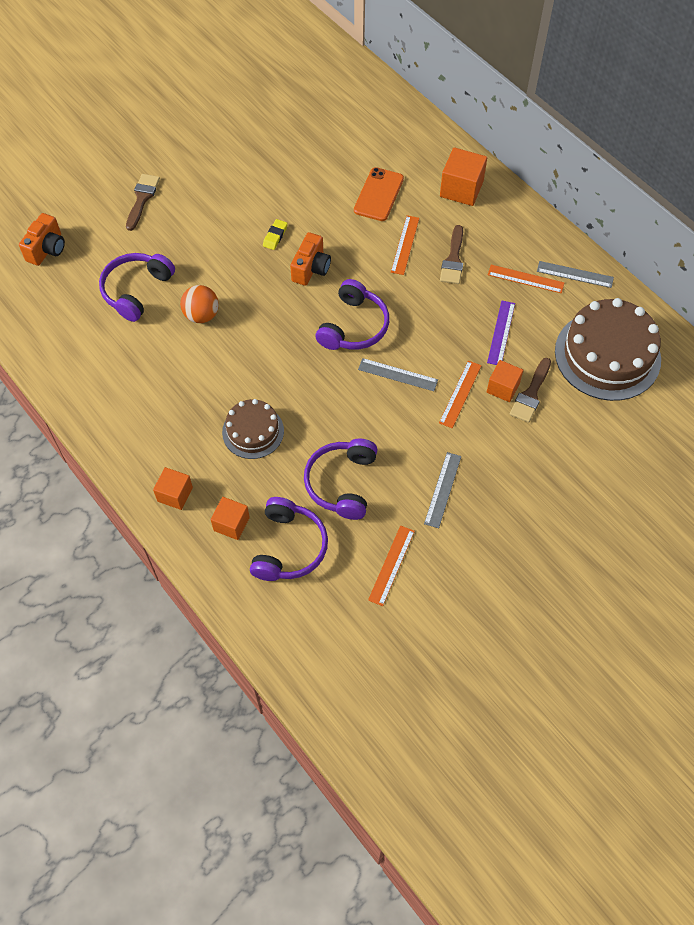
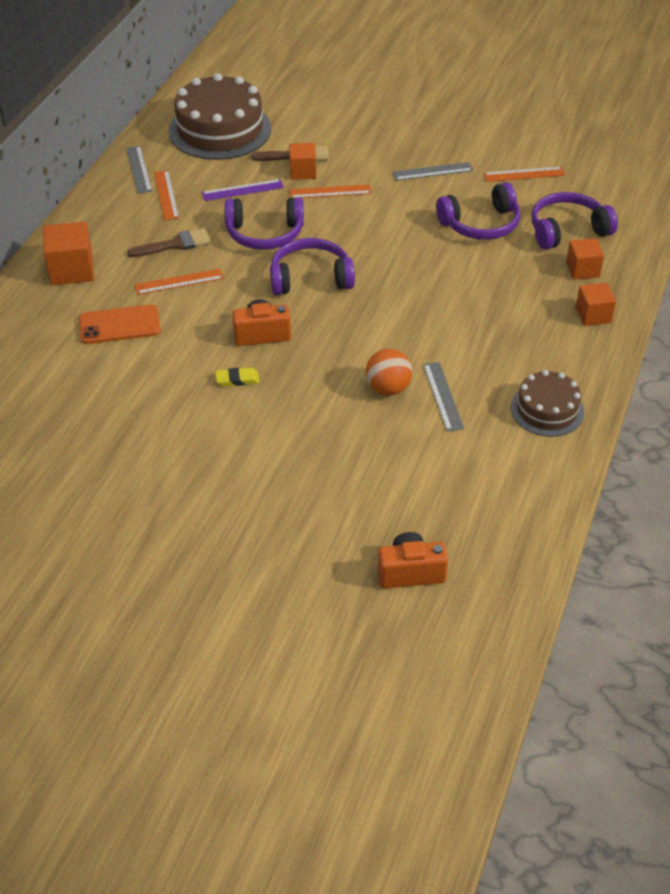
camera: 120 degrees left, 15 degrees down
(136, 290) = (400, 456): purple headphones -> purple headphones (264, 234)
(142, 199) = (264, 522): brown brush -> none
(253, 431) = (484, 295): brown cake -> brown cake (547, 410)
(397, 375) = (342, 232): grey ruler -> grey ruler (443, 396)

